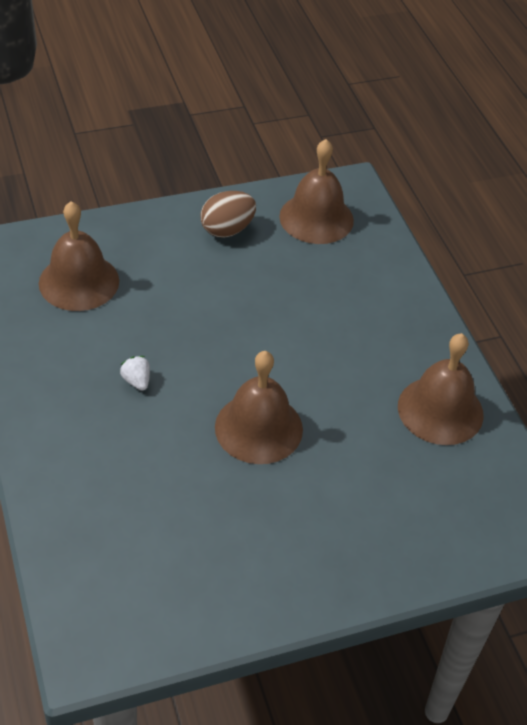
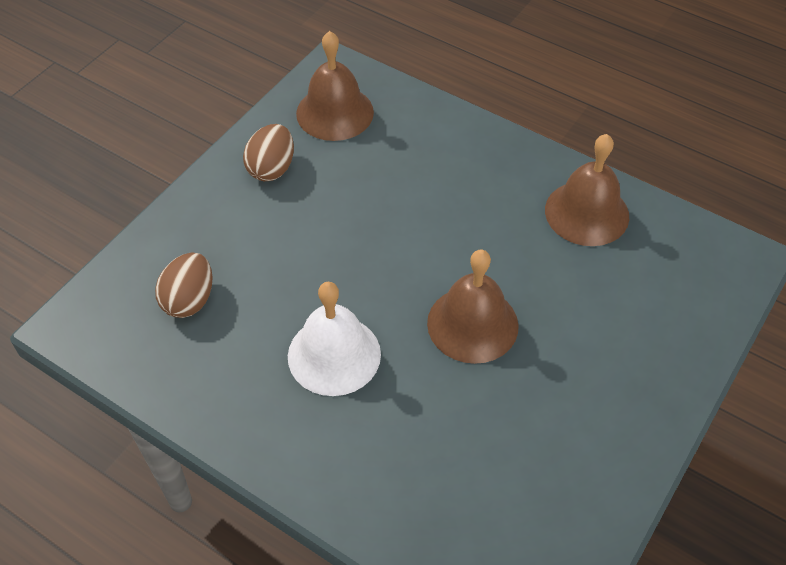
camera: 35 degrees left, 5 degrees up
(79, 282) = (189, 300): brown bell -> brown egg
(136, 381) = (334, 355): white strawberry -> white bell

